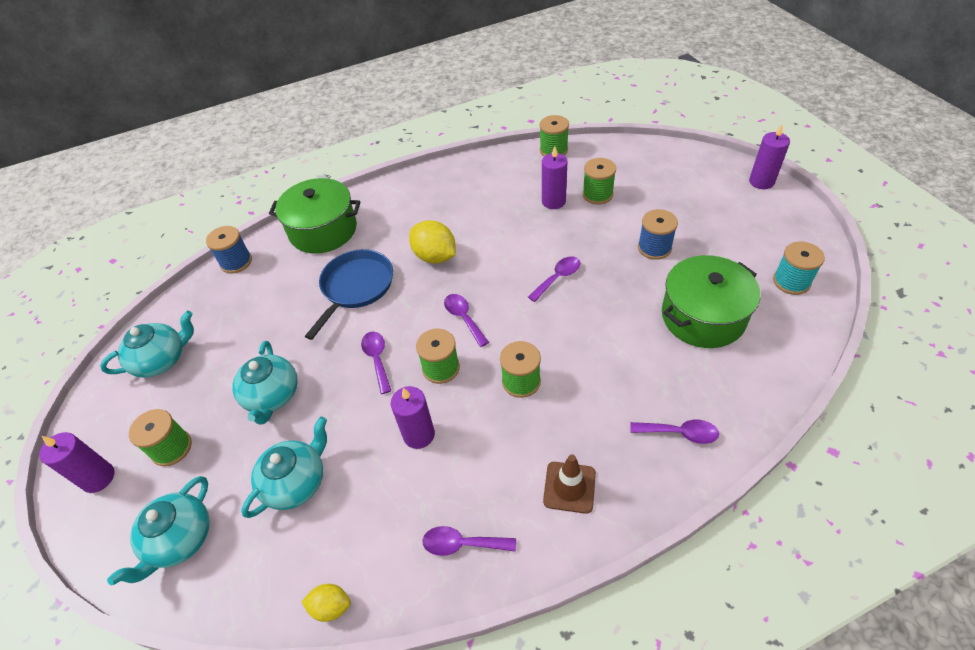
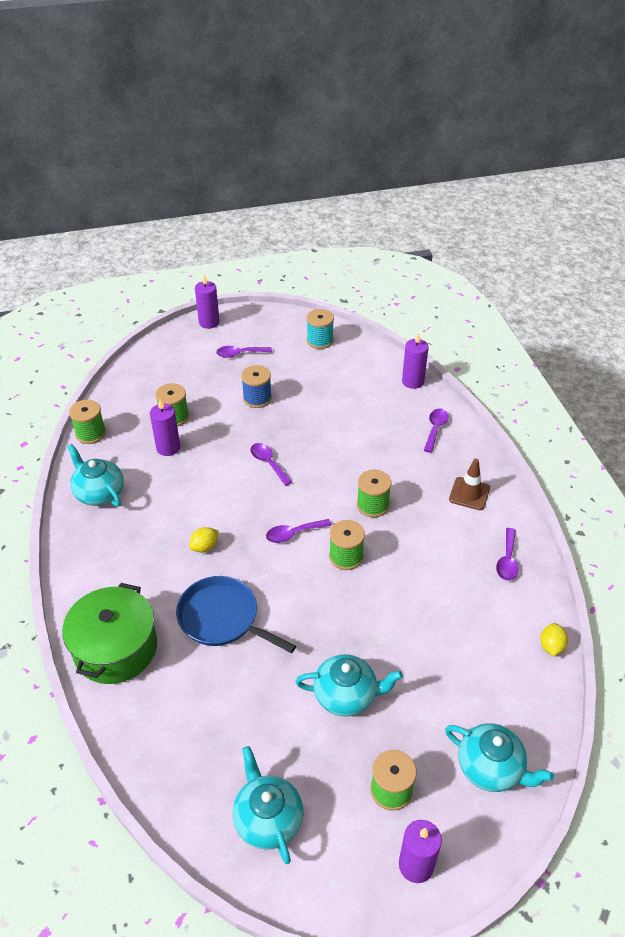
camera: 85 degrees left, 5 degrees down
(236, 262) = (130, 745): blue spool -> none
(296, 482) = (444, 672): turquoise teapot -> turquoise teapot (99, 493)
(377, 359) = (323, 604): purple spoon -> purple spoon (239, 354)
(419, 434) = (411, 578): purple candle -> purple candle (413, 381)
(435, 256) = (205, 547): yellow lemon -> yellow lemon, size x0.57
(703, 316) = (338, 391): green pot -> none

